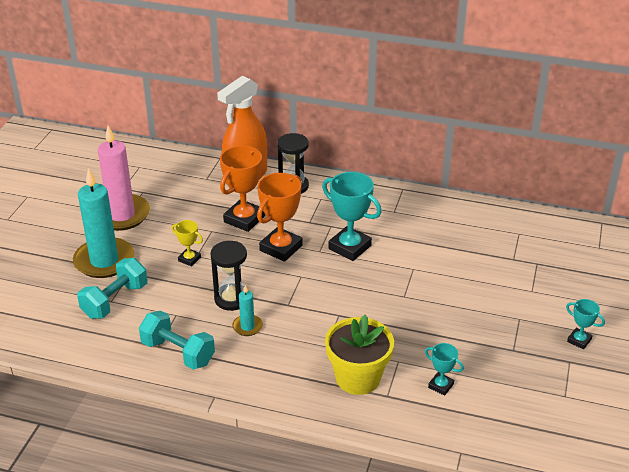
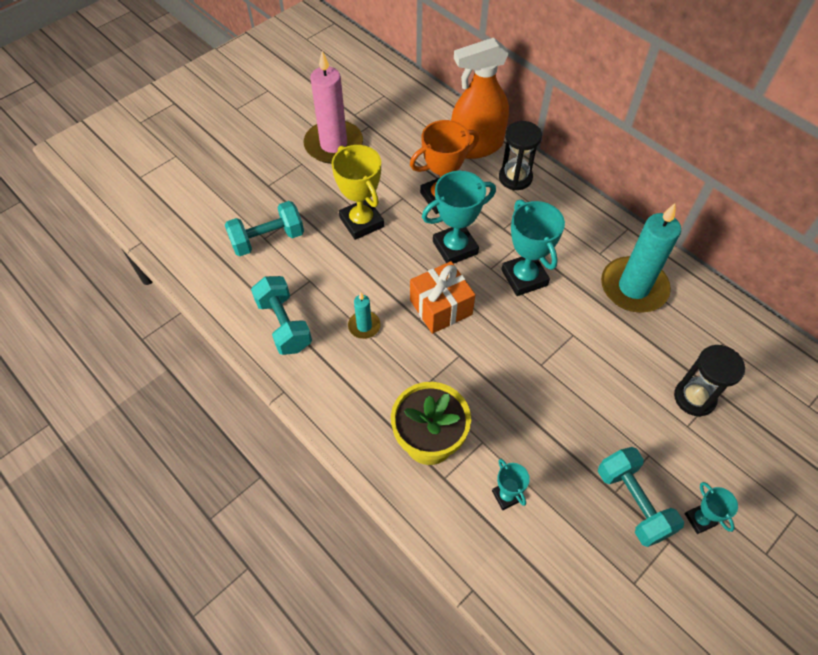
camera: 30 degrees right, 20 degrees up
(104, 261) = (286, 190): turquoise candle -> turquoise candle (633, 287)
(189, 259) = (361, 222): yellow trophy -> yellow trophy, size x1.91
(231, 299) = (370, 286): black hourglass -> black hourglass (694, 398)
(281, 248) = (455, 248): orange trophy -> turquoise trophy
(300, 290) = (441, 307): none -> orange gift
(529, 350) = (632, 502): none -> turquoise dumbbell

